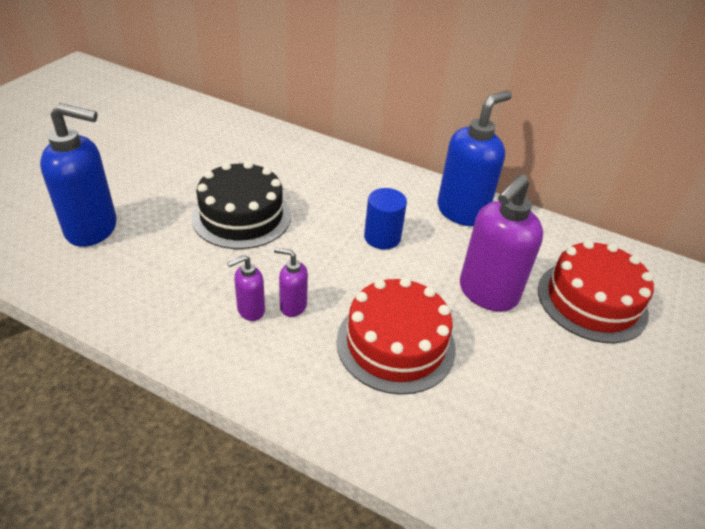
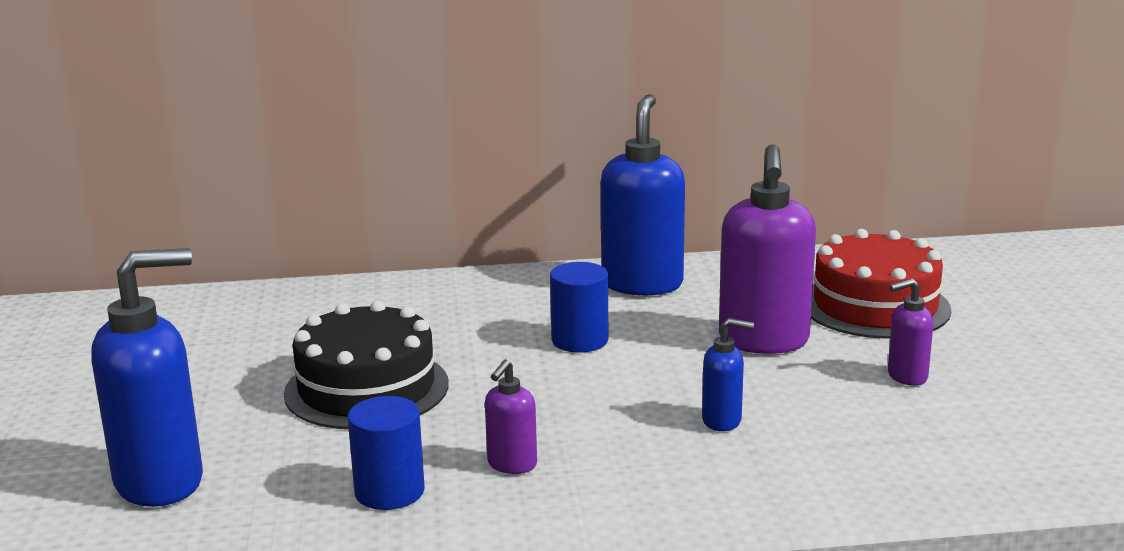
camera: 30 degrees left, 20 degrees down
(175, 294) = (389, 491): none -> blue cylinder
(292, 306) = (559, 440): purple soap dispenser -> purple soap dispenser (906, 377)
(395, 344) = (722, 421): red cake -> blue soap dispenser

